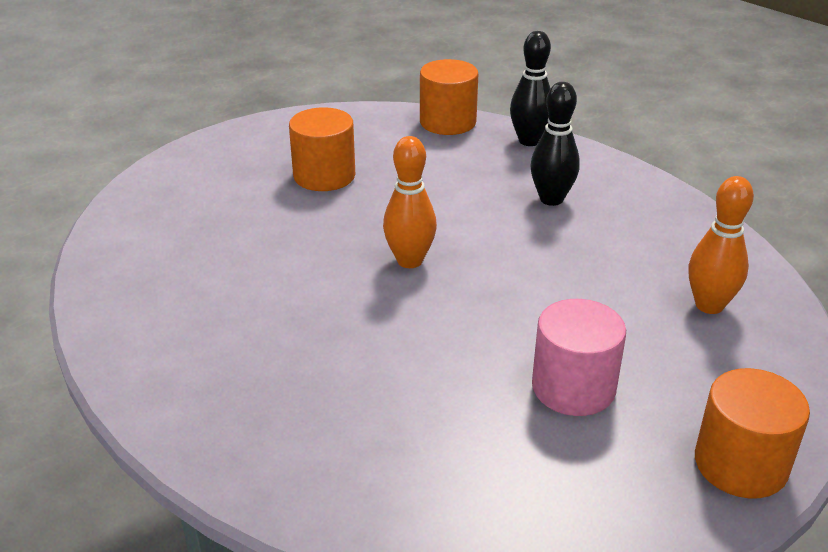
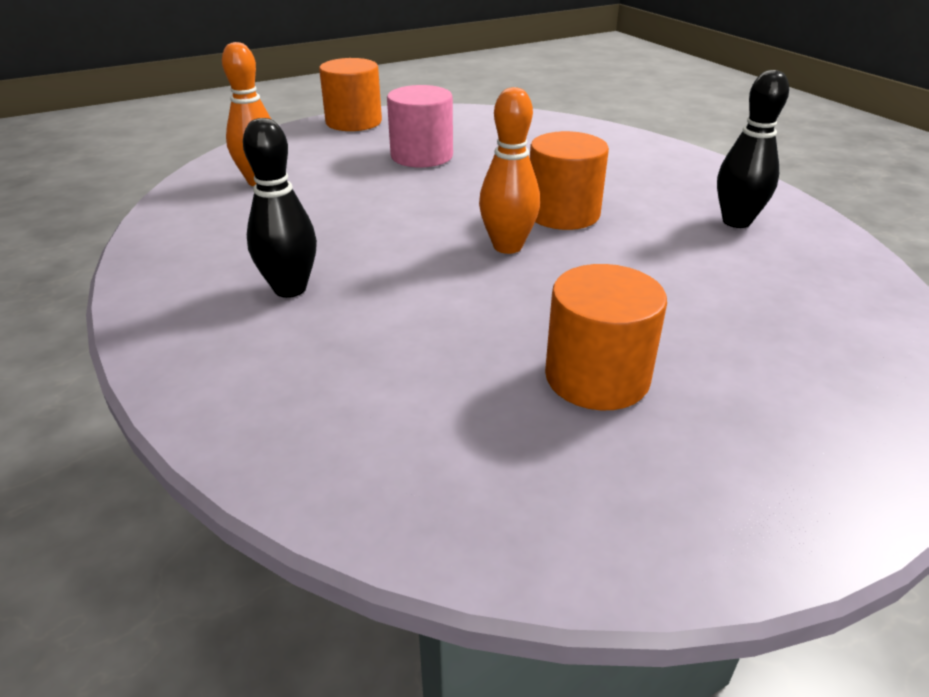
camera: 165 degrees left, 0 degrees up
(447, 122) = (321, 474): orange cylinder -> orange cylinder (563, 214)
(529, 141) = (216, 393): black bowling pin -> black bowling pin (736, 222)

